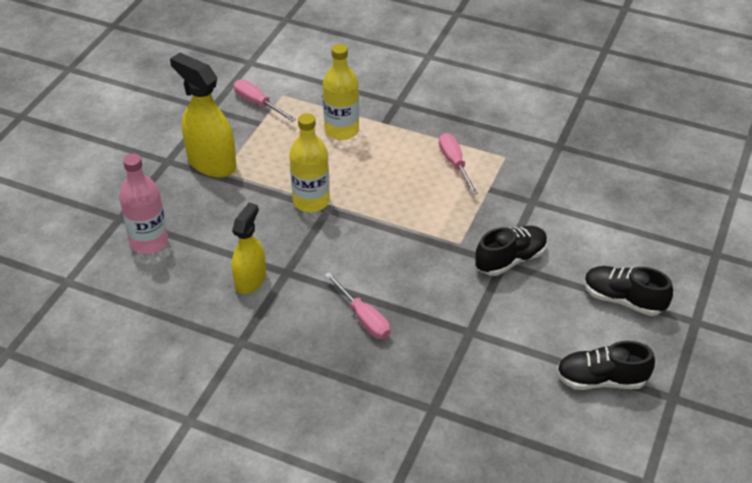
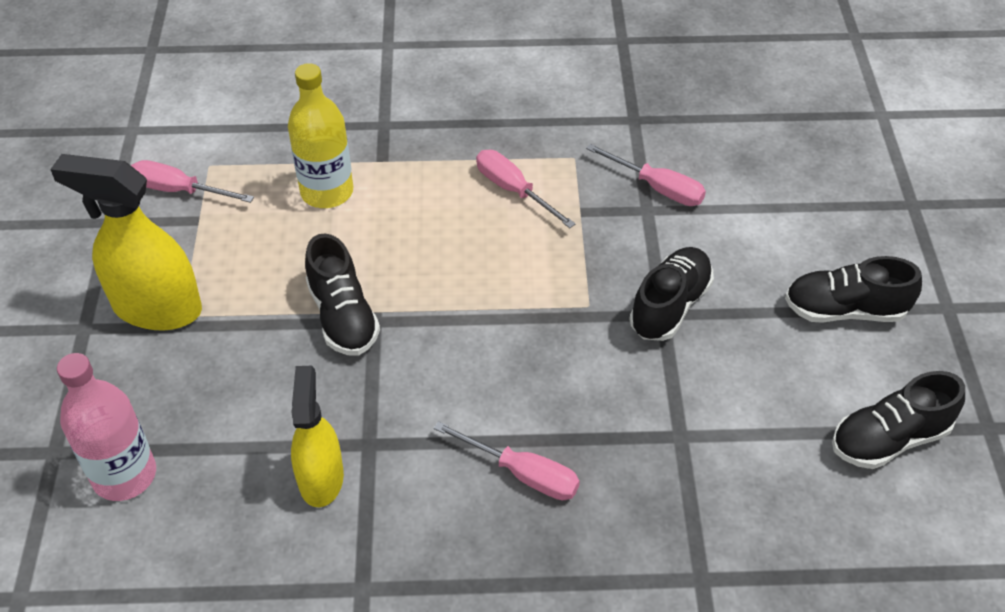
camera: 25 degrees left, 5 degrees up
(311, 201) = (343, 316): yellow bottle -> black shoe
(547, 191) = (657, 188): none -> pink screwdriver

